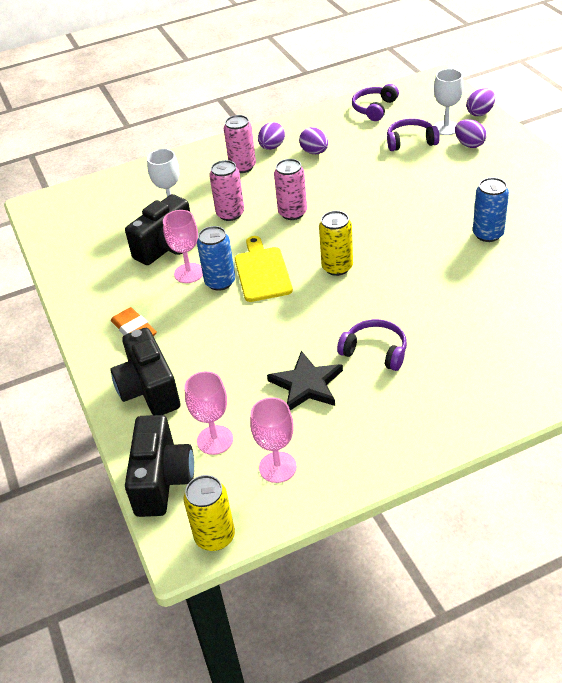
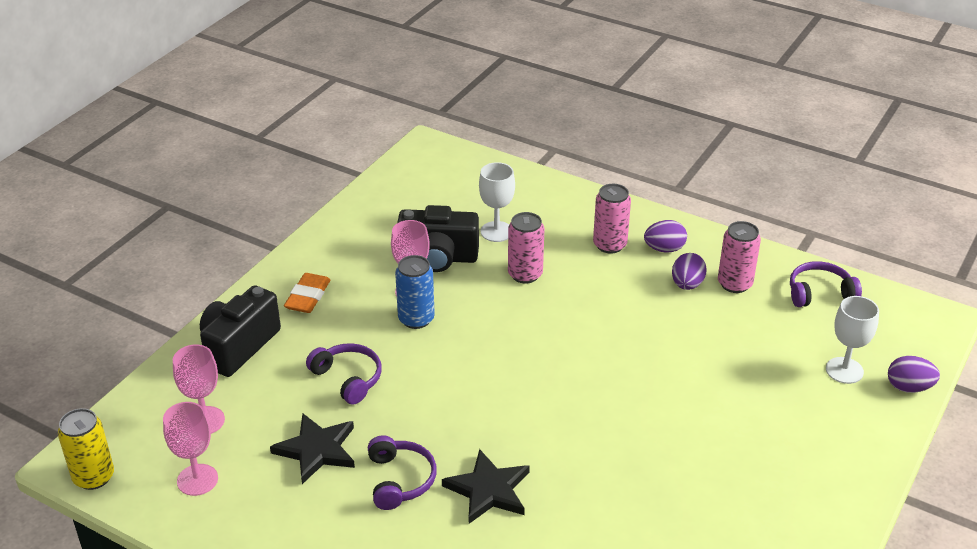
camera: 50 degrees right, 5 degrees down
(162, 480) = (138, 411): black camera -> none
(262, 272) = (454, 341): yellow cutting board -> none
(292, 213) = (566, 318): pink can -> pink can (734, 284)
(337, 267) = (506, 392): yellow can -> none
(410, 141) = (785, 352): purple headphones -> purple headphones (348, 378)
(421, 311) = (488, 490): none -> black star
(469, 144) = (831, 405): purple egg -> none
(488, 234) = (669, 492): blue can -> none

